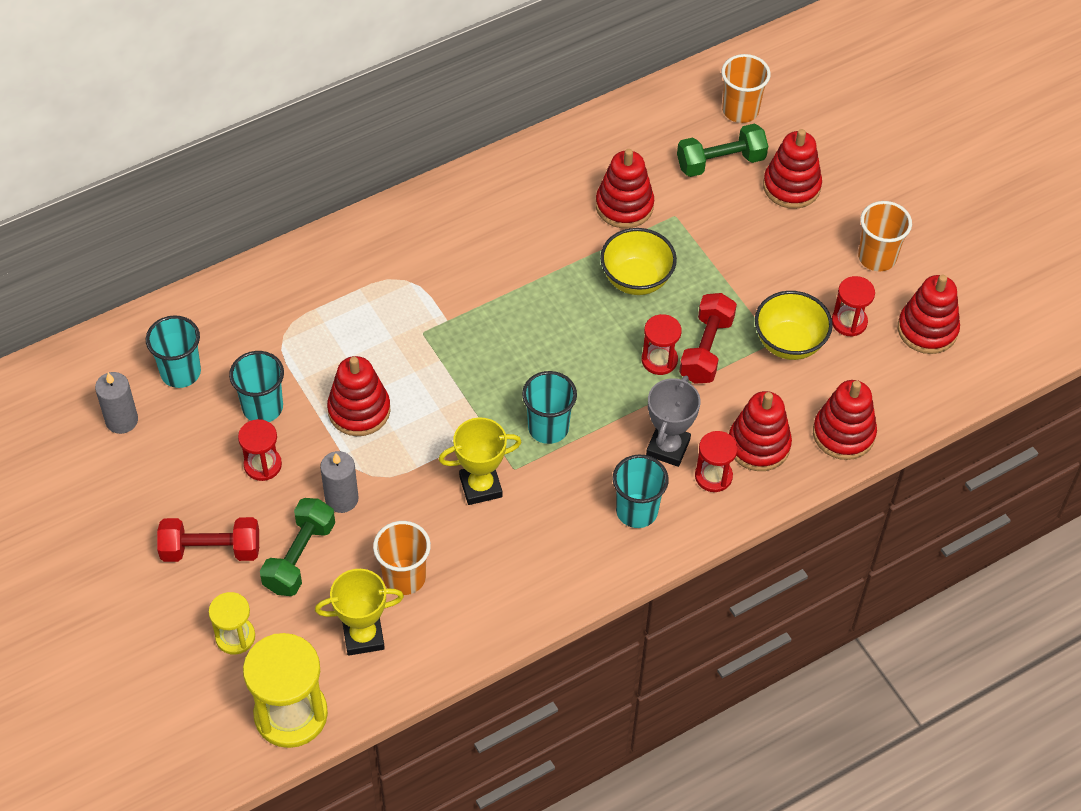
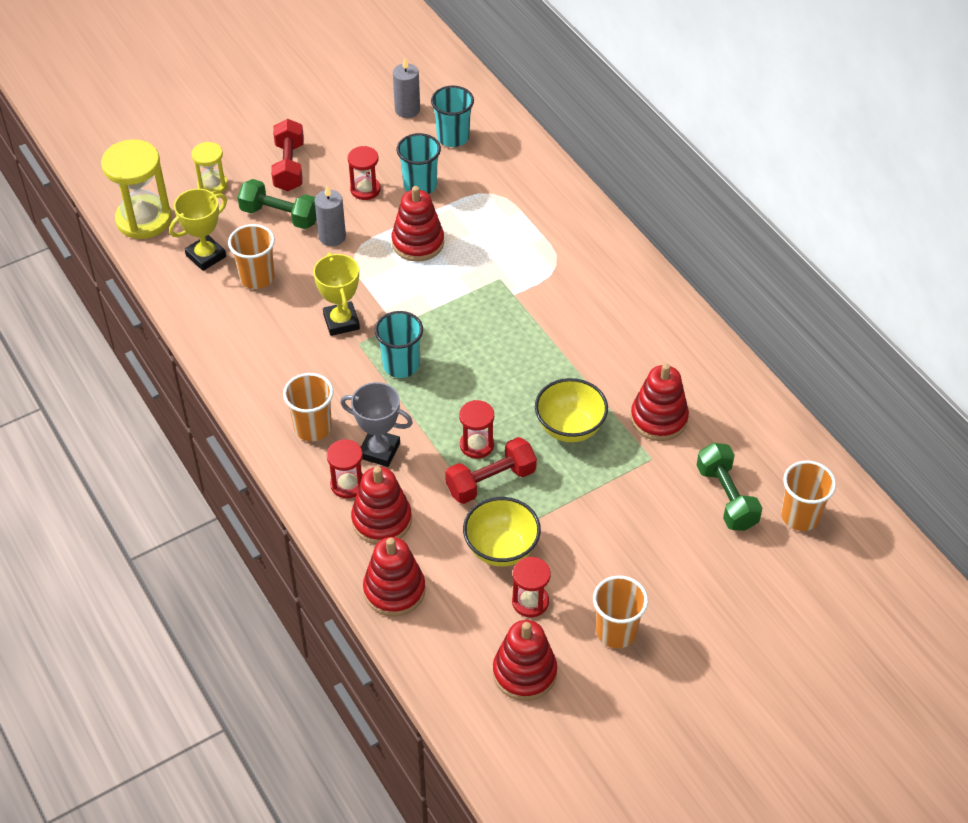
camera: 90 degrees right, 5 degrees down
(363, 636) = (206, 256): yellow trophy -> yellow trophy turned 60 degrees clockwise
(637, 511) = (313, 428): turquoise cup -> orange cup
(706, 349) = (491, 481): red dumbbell -> red dumbbell turned 45 degrees counterclockwise
(791, 186) = (703, 558): red stacking toy -> none

